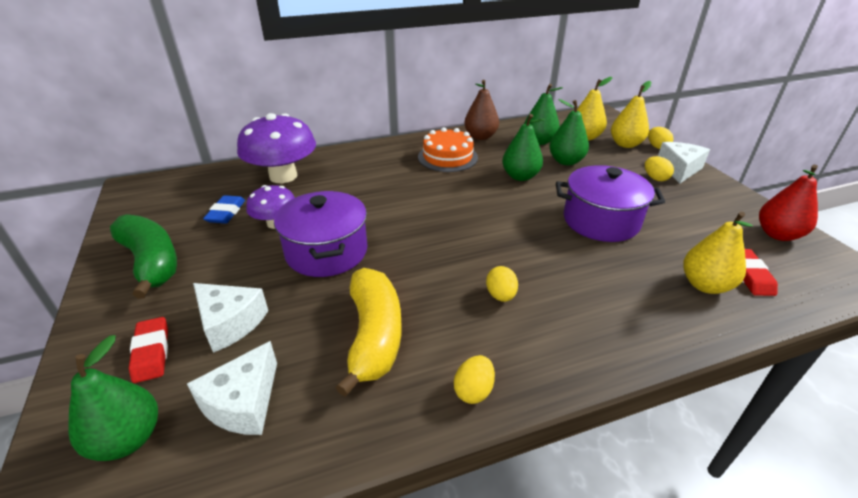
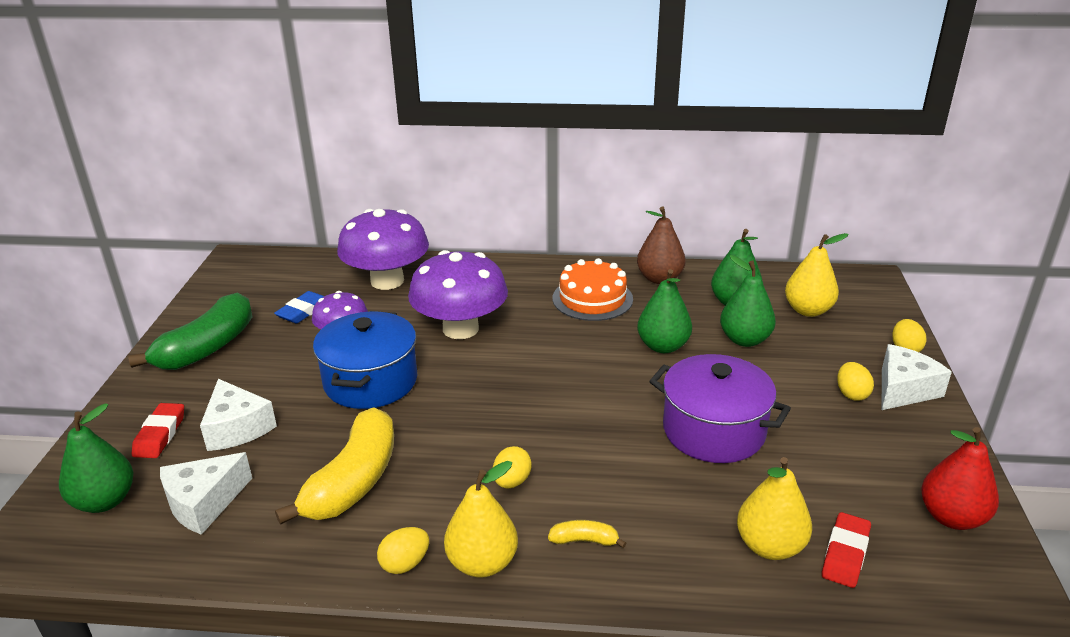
camera: 25 degrees right, 5 degrees down
(151, 262) = (207, 348): green banana -> green banana turned 45 degrees clockwise
(326, 252) = (370, 381): purple pot -> blue pot
(369, 197) = (460, 329): none -> purple mushroom
(590, 322) = (585, 540): none -> yellow banana
(625, 144) = (859, 334): yellow pear -> yellow pear (482, 563)

